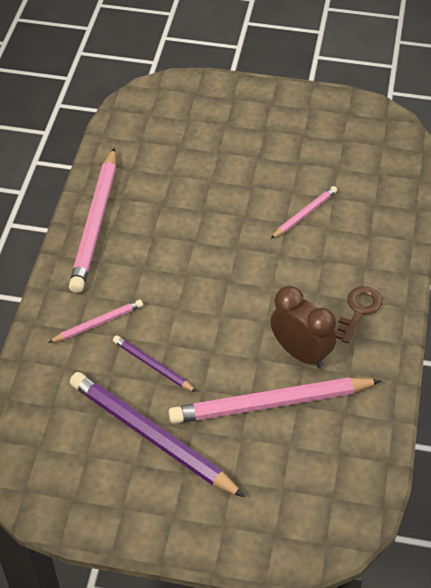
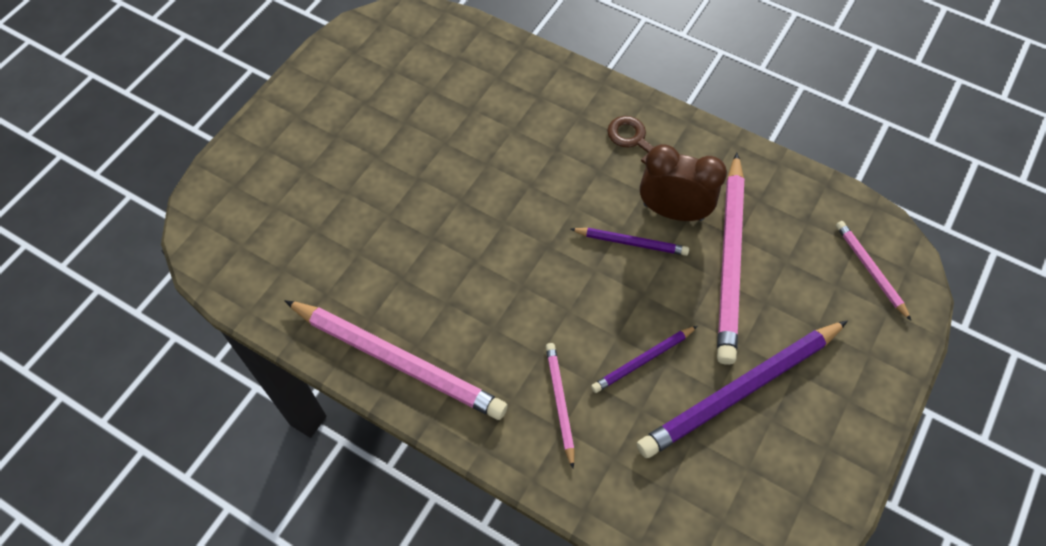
camera: 70 degrees left, 10 degrees up
(256, 332) = (631, 242): none -> purple pencil
(300, 353) = (673, 211): brown clock -> brown clock turned 45 degrees clockwise
(304, 214) = (483, 142): pink pencil -> pink pencil (870, 270)

